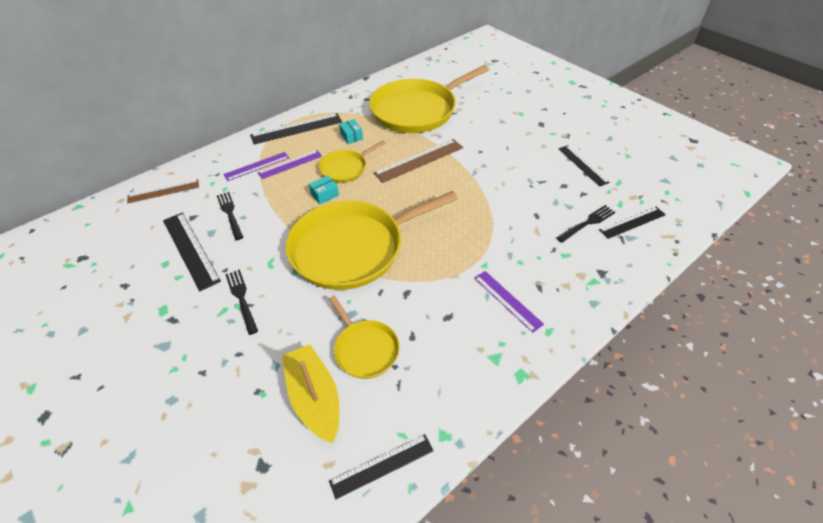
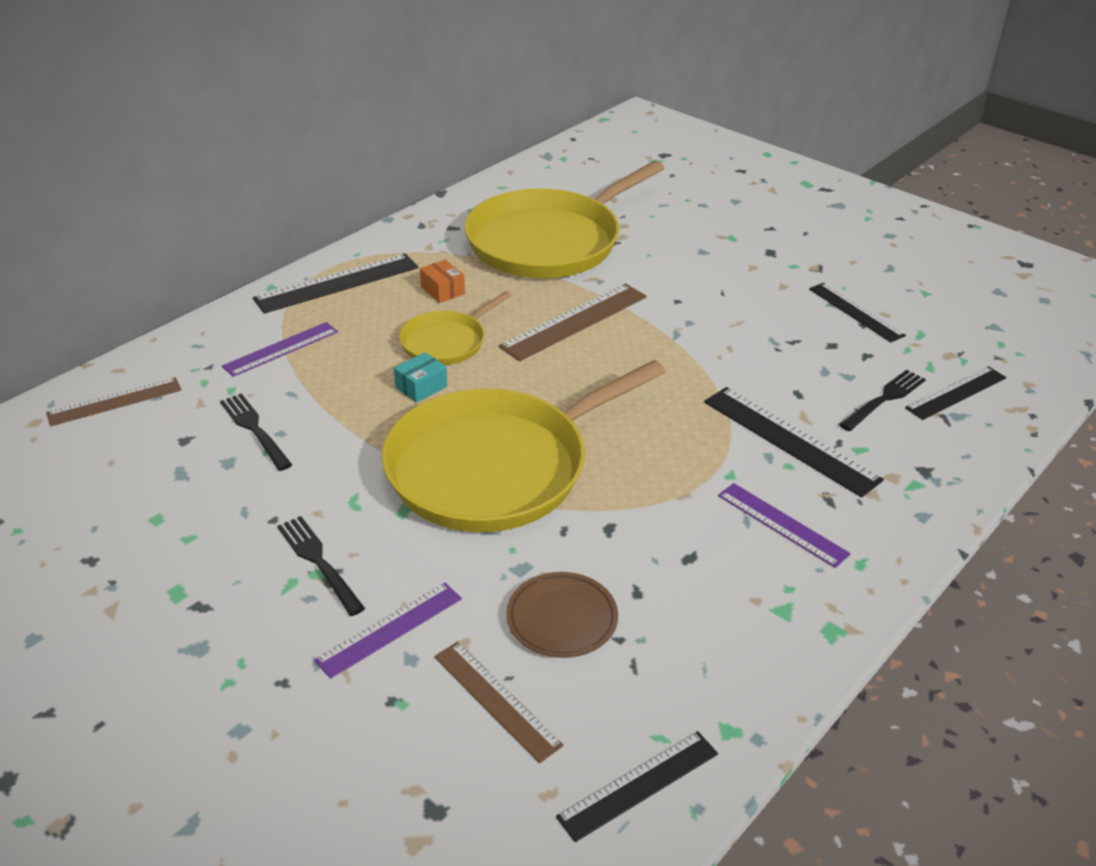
camera: 10 degrees left, 10 degrees down
(190, 250) = (197, 493): black ruler -> black ruler (789, 440)
(290, 164) = (343, 342): purple ruler -> purple ruler (390, 629)
(315, 398) = (496, 700): yellow boat -> brown ruler
(351, 136) = (442, 290): turquoise box -> orange box
(365, 349) = (562, 618): yellow pan -> brown plate

